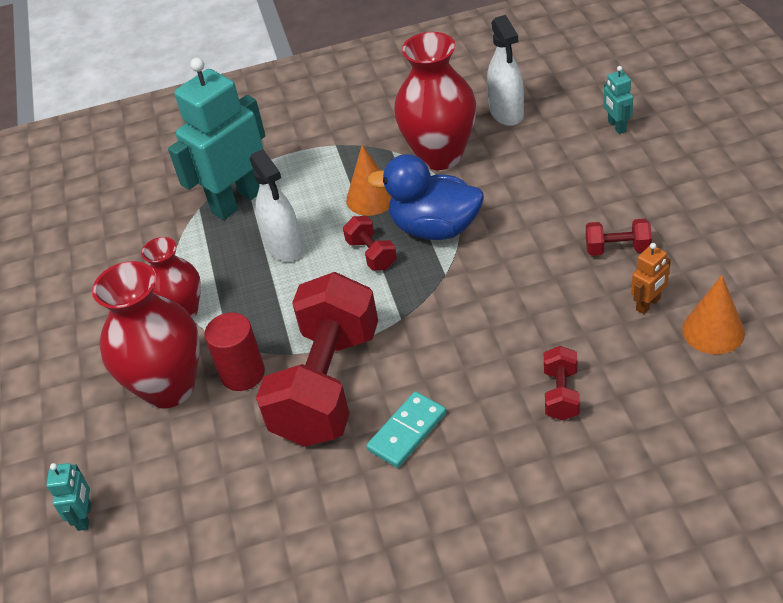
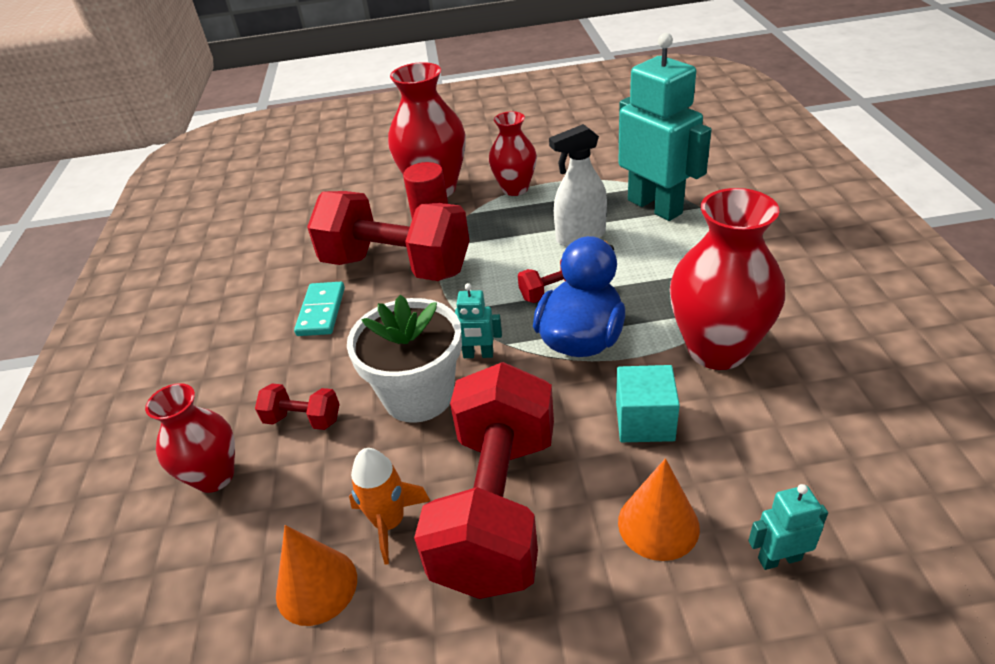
camera: 95 degrees right, 5 degrees down
(85, 517) = (340, 168): turquoise robot -> turquoise robot (478, 355)
(371, 198) = (644, 292): orange cone -> orange cone (658, 524)
(407, 432) = (321, 311): turquoise domino -> turquoise domino turned 45 degrees clockwise
(506, 113) = (813, 422): white spray bottle -> none
(517, 319) = (418, 395): none -> white flower pot
(520, 186) = (644, 421): none -> turquoise cube
(617, 249) = (497, 507): red dumbbell -> red dumbbell, size x2.42
(640, 438) = (214, 476): none -> red vase
(648, 304) = (389, 522): orange robot -> orange rocket

